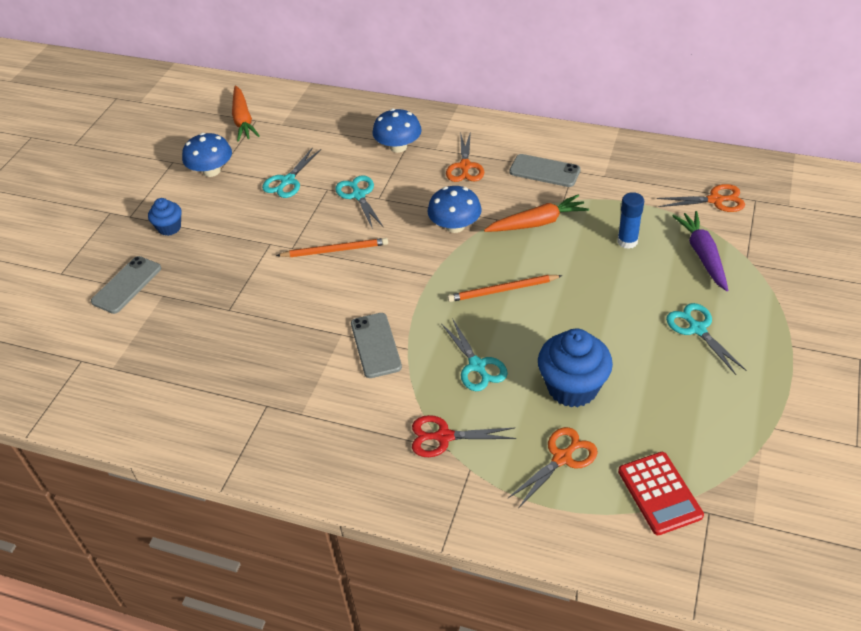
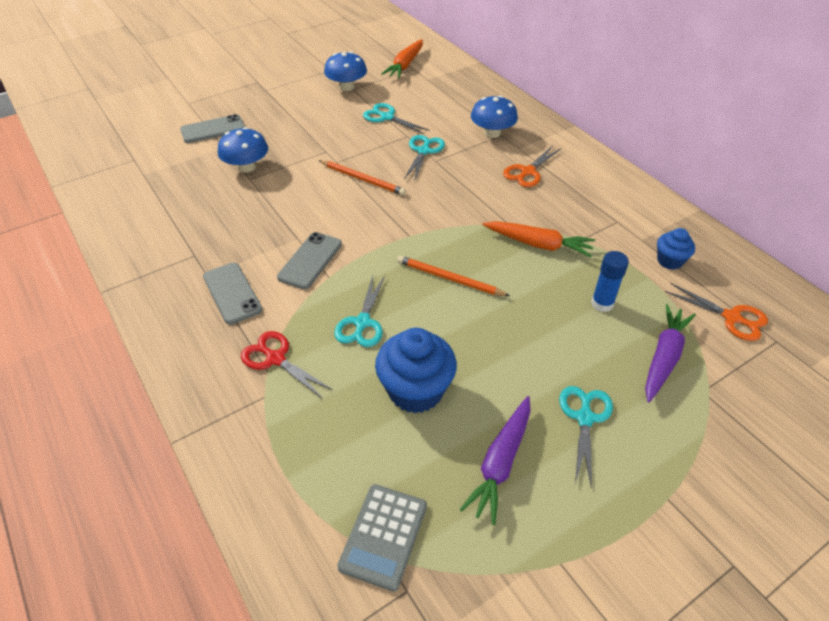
camera: 35 degrees right, 0 degrees up
(169, 228) = (279, 108): blue cupcake -> blue cupcake (670, 261)
(287, 181) = (387, 117): turquoise scissors -> turquoise scissors turned 60 degrees clockwise
(455, 226) = (469, 210): blue mushroom -> blue mushroom (246, 167)
(544, 171) = (591, 209): grey phone -> grey phone (232, 293)
(562, 458) = (340, 441): orange scissors -> none
(659, 493) = (384, 536): red calculator -> grey calculator
(678, 395) = (500, 463): none -> purple carrot

